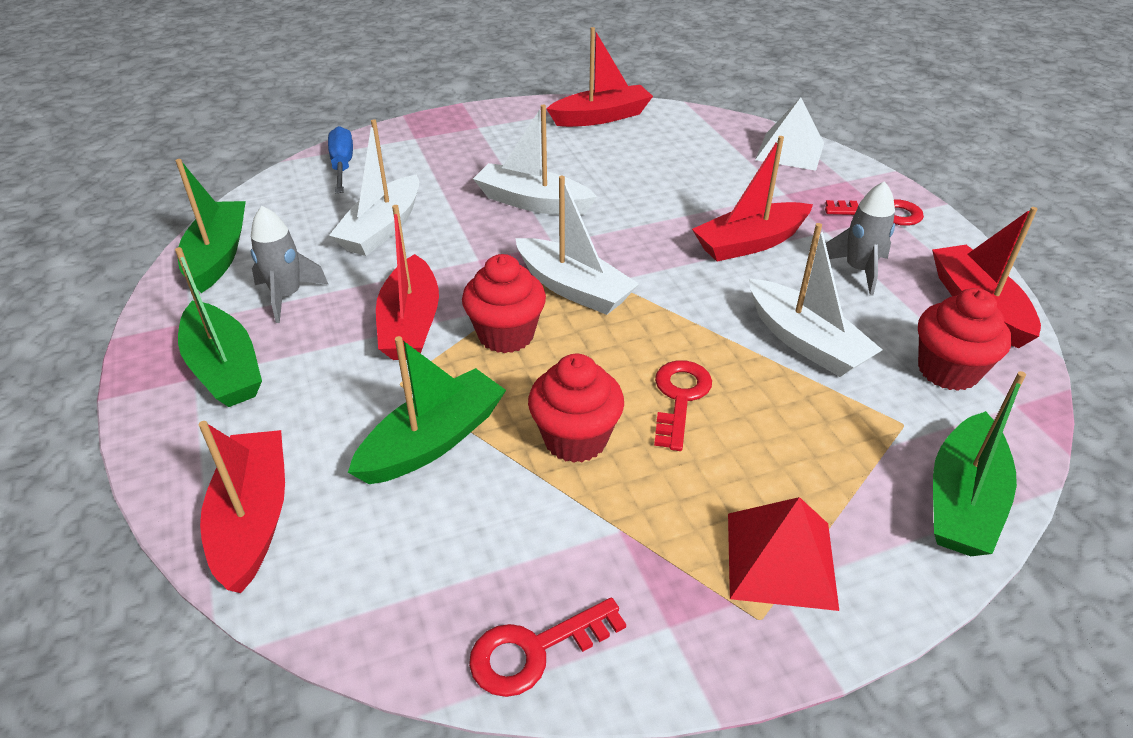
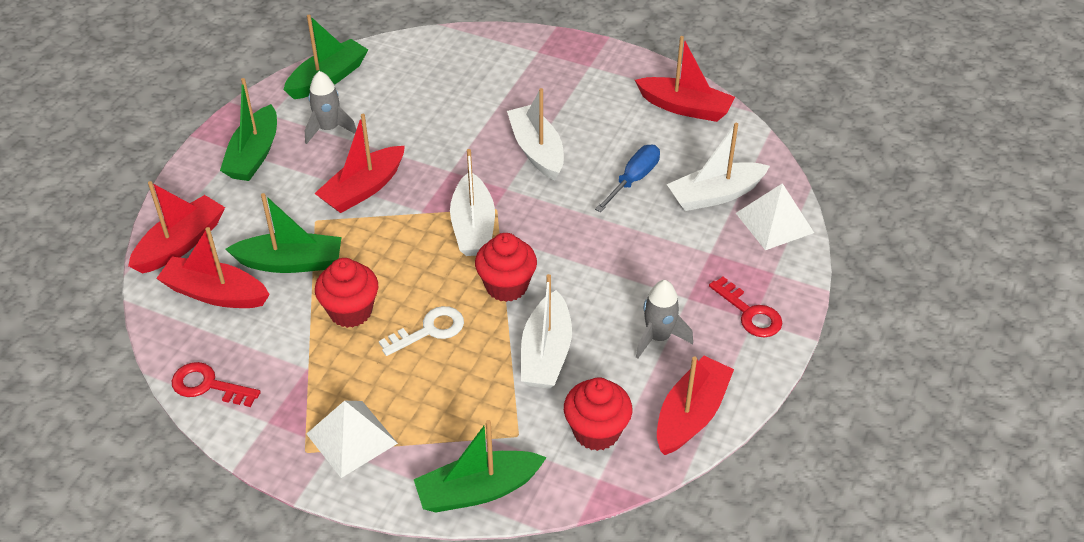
camera: 45 degrees right, 5 degrees up
(342, 165) = (467, 49): blue screwdriver -> blue screwdriver (634, 179)
(382, 229) = (428, 114): white boat -> white boat (715, 195)
(506, 335) = (399, 230): red cupcake -> red cupcake (506, 286)
(680, 398) = (429, 330): red key -> white key
(750, 243) = (622, 271): red boat -> red boat (215, 293)
(781, 559) = (352, 438): red pyramid -> white pyramid

